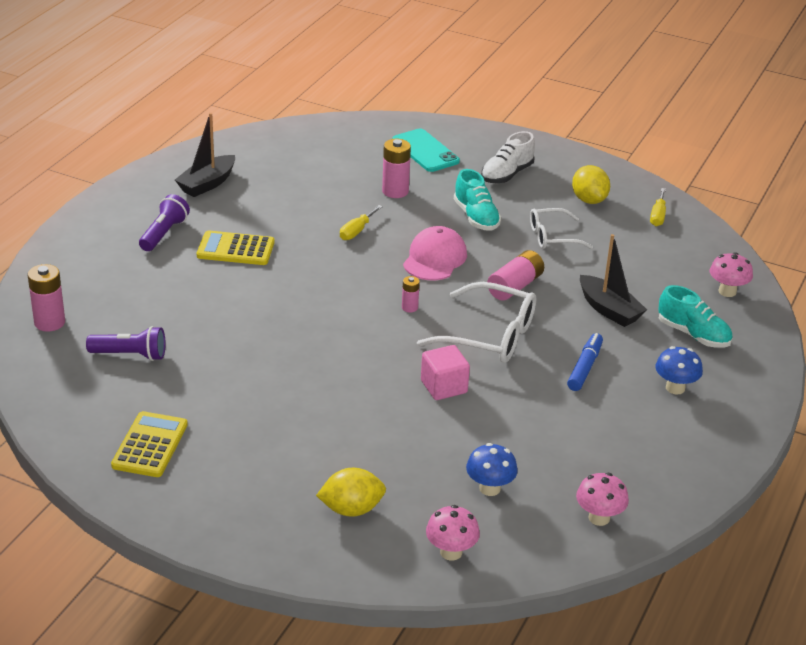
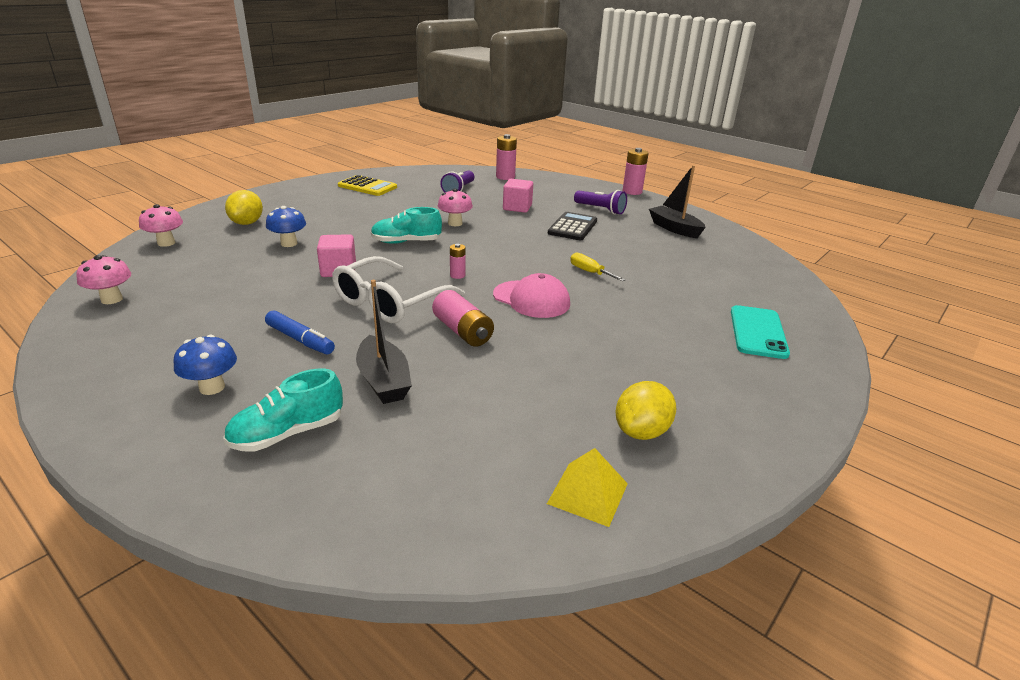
camera: 105 degrees right, 5 degrees down
(184, 295) = (517, 207): none -> pink cube
(235, 249) = (572, 227): yellow calculator -> black calculator
(395, 191) = (663, 301): pink battery -> pink battery (632, 191)
(425, 151) = (758, 332): turquoise phone -> turquoise phone turned 60 degrees counterclockwise
(476, 217) = (606, 336): turquoise shoe -> turquoise shoe (406, 242)
(489, 488) = (205, 265): blue mushroom -> blue mushroom (289, 243)
(507, 174) = (708, 377): white shoe -> none
(552, 237) = (553, 378): white glasses -> none
(589, 200) = (641, 431): yellow lemon -> yellow lemon turned 45 degrees counterclockwise
(609, 310) = (383, 380): black boat -> black boat turned 90 degrees counterclockwise
(658, 216) = (588, 493): yellow screwdriver -> yellow pyramid
(727, 291) = (354, 504): pink mushroom -> pink mushroom (455, 223)

